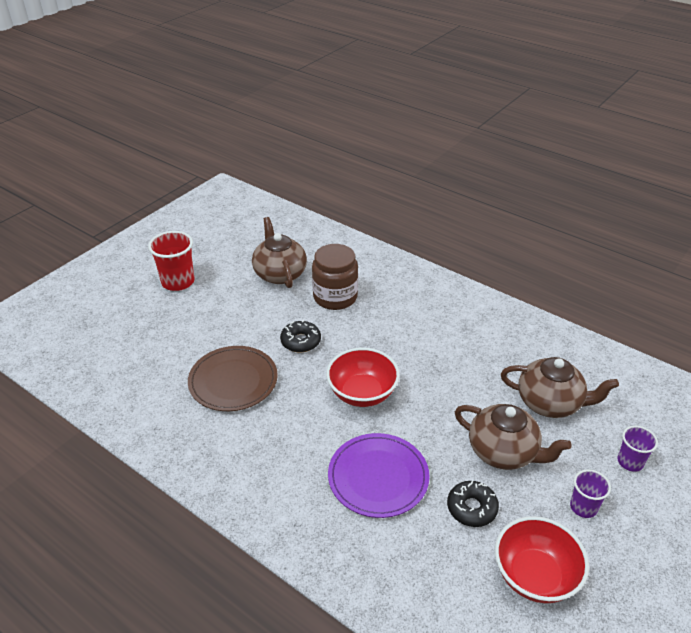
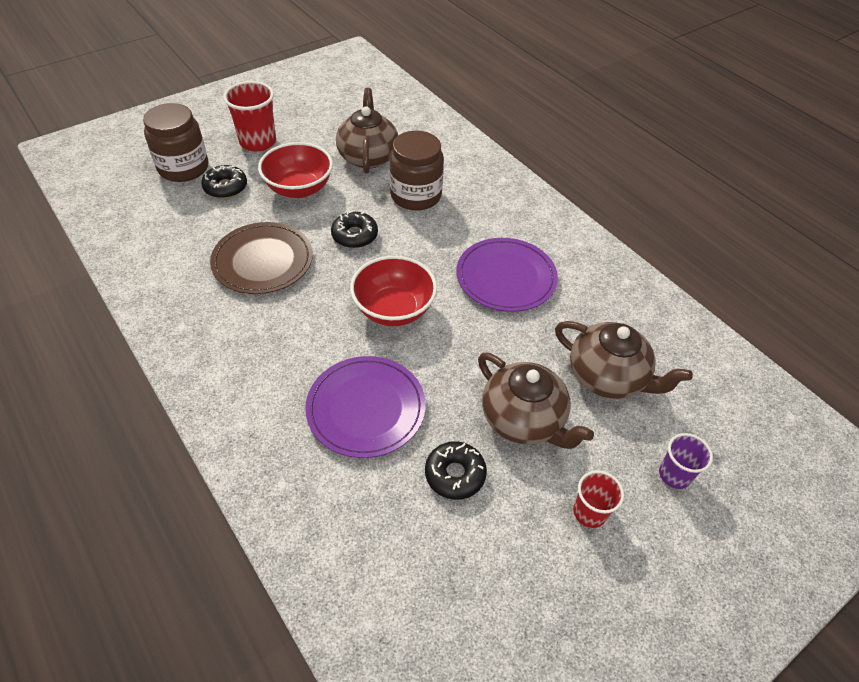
camera: 15 degrees right, 10 degrees up
(122, 318) = (183, 168): none -> brown jar
(169, 327) = (225, 187): none -> black donut
(438, 346) = (506, 277): none -> purple plate
(535, 575) = (491, 576): red bowl -> red bowl (299, 188)
(583, 507) = (589, 512): purple cup -> red cup

